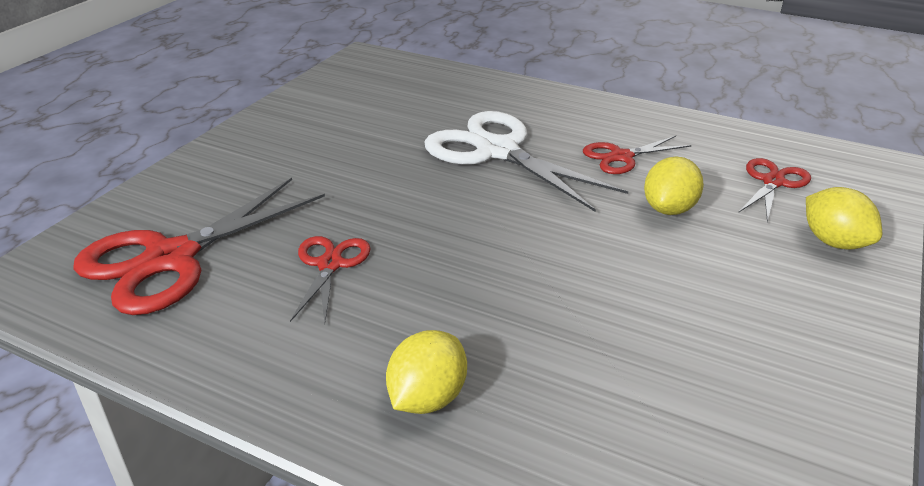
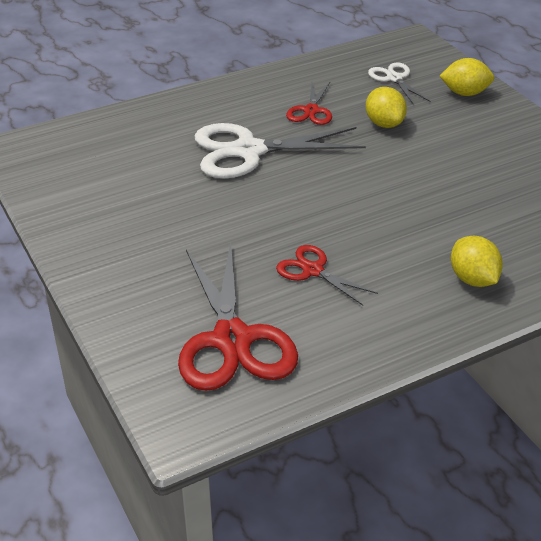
camera: 55 degrees left, 5 degrees up
(773, 182) = (394, 78): red scissors -> white scissors

